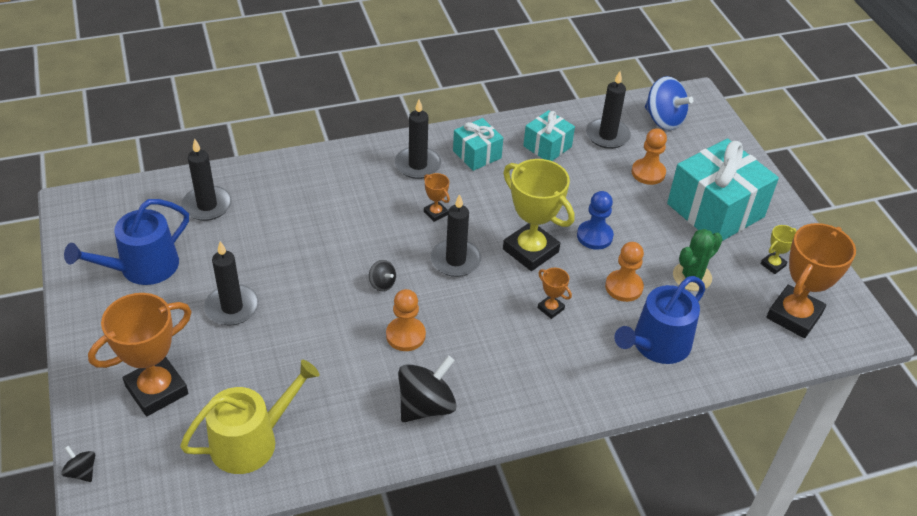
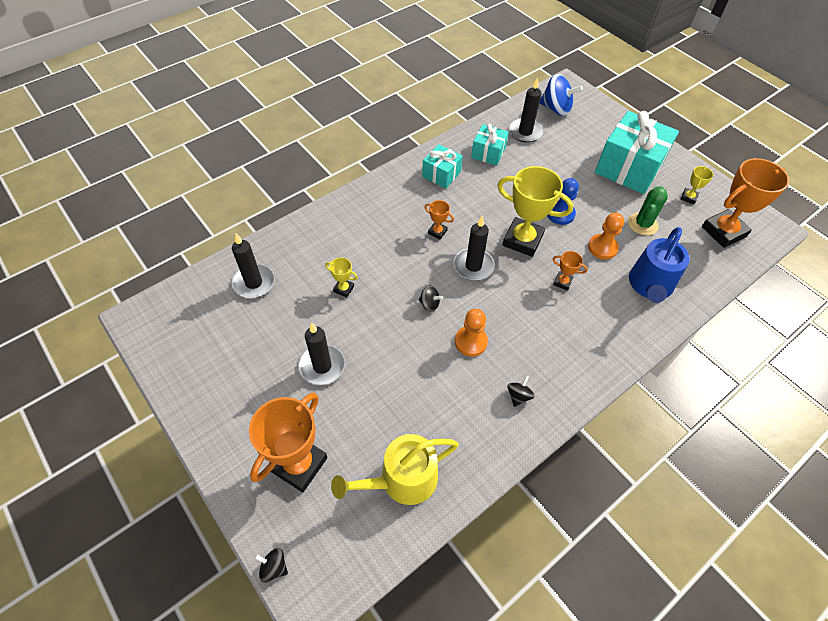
camera: 20 degrees left, 10 degrees up
(142, 268) = (228, 357): blue watering can -> none
(251, 441) = (401, 480): yellow watering can -> yellow watering can turned 150 degrees counterclockwise
(297, 240) = (343, 289): none -> yellow trophy
(417, 165) = (402, 196): black candle -> none
(426, 406) = (518, 396): black spinning top -> black spinning top, size x0.50
(648, 173) = (568, 153): orange pawn -> none
(794, 316) = (723, 231): orange trophy -> orange trophy turned 45 degrees clockwise

